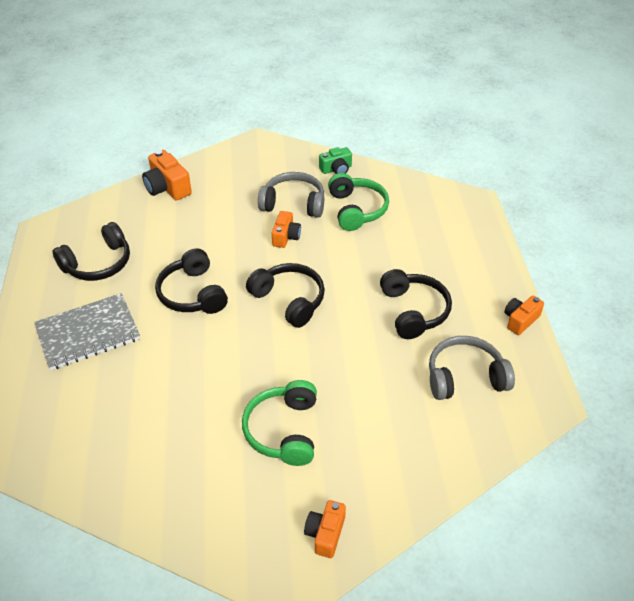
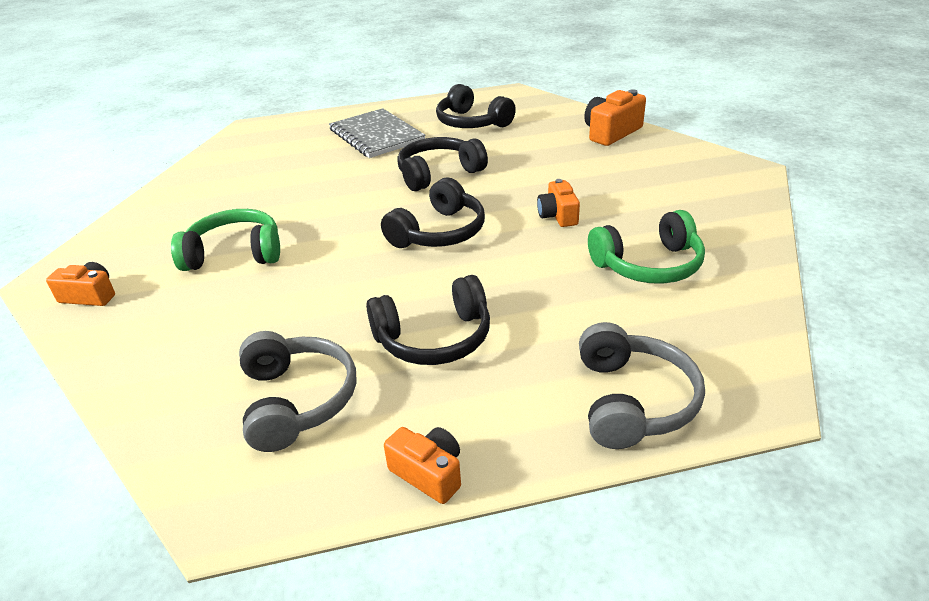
camera: 85 degrees right, 10 degrees down
(286, 237) = (558, 215): orange camera -> orange camera turned 75 degrees clockwise
(293, 203) = (631, 212): grey headphones -> grey headphones (632, 401)
(336, 169) = (737, 237): green camera -> none

